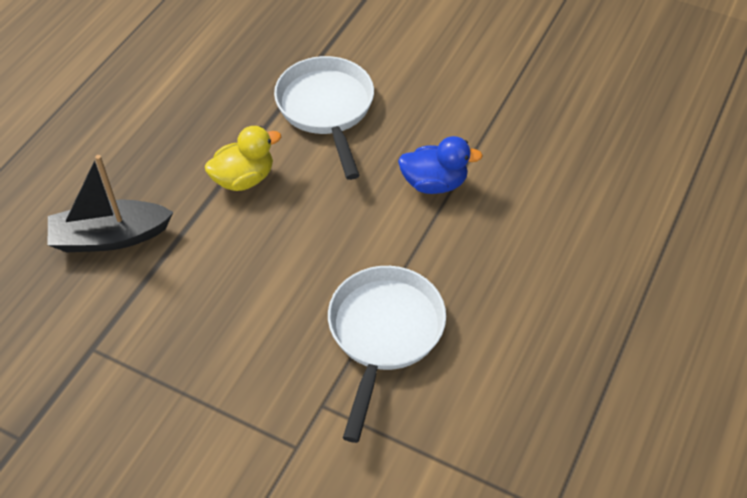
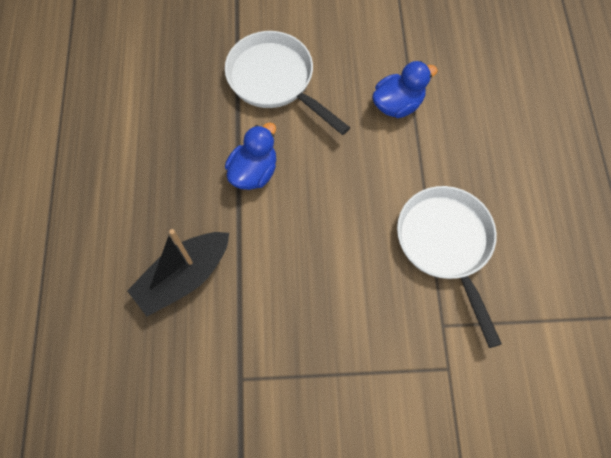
camera: 30 degrees left, 15 degrees up
(244, 179) = (254, 172): yellow duck -> blue duck

